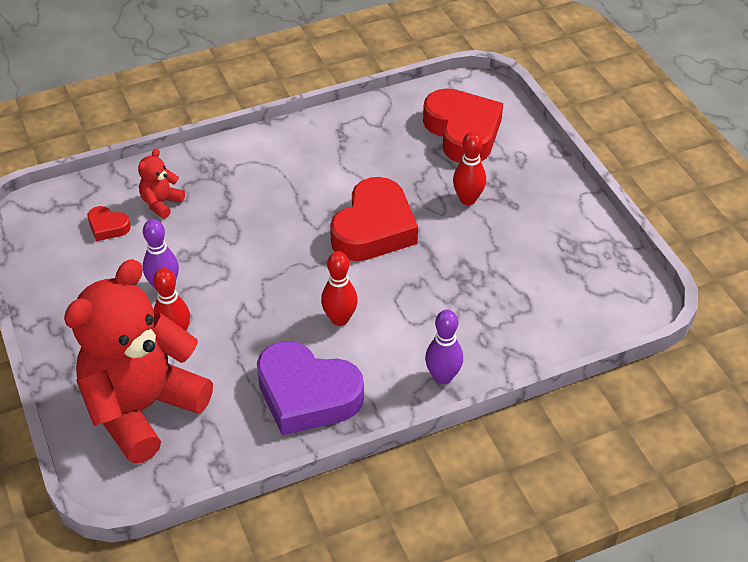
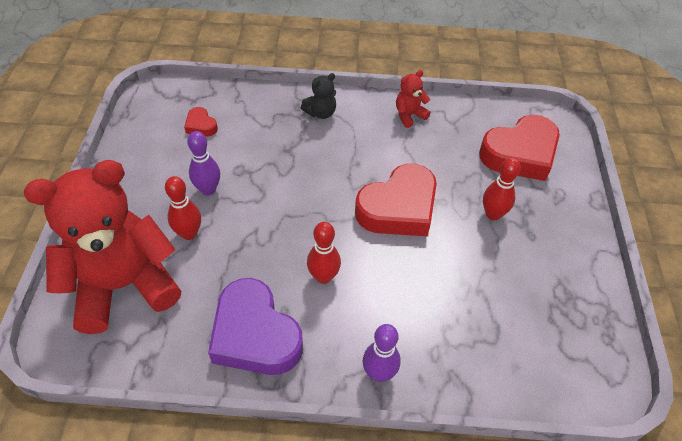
camera: 25 degrees right, 5 degrees up
(161, 203) = (250, 122): red teddy bear -> red teddy bear (409, 115)
(233, 165) = (320, 113): none -> black teddy bear
(462, 132) = (520, 154): red heart -> red heart turned 60 degrees clockwise

